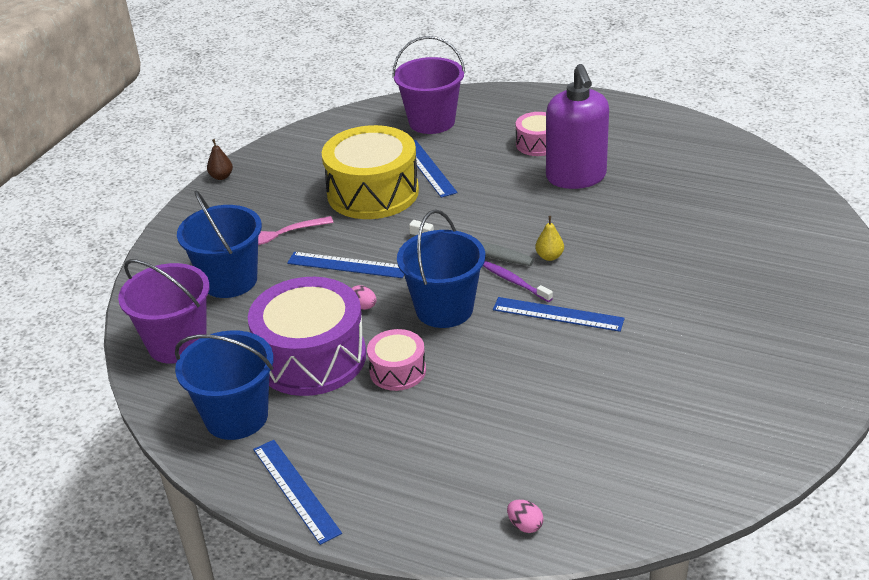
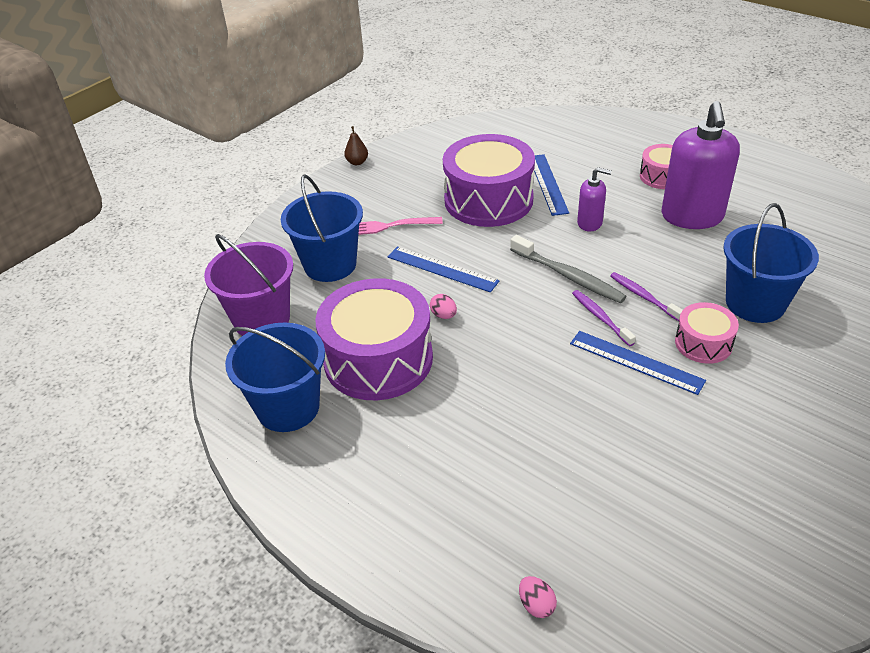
camera: 15 degrees right, 5 degrees up
(296, 490) = (317, 502): blue ruler -> none
(373, 192) = (488, 200): yellow drum -> purple drum
(397, 371) = (456, 391): pink drum -> pink drum (703, 343)
(431, 122) = (564, 139): purple bucket -> none
(444, 309) = (522, 333): blue bucket -> blue bucket (755, 303)
(480, 198) = (590, 223): none -> purple soap dispenser
(549, 256) = (643, 296): yellow pear -> purple toothbrush

